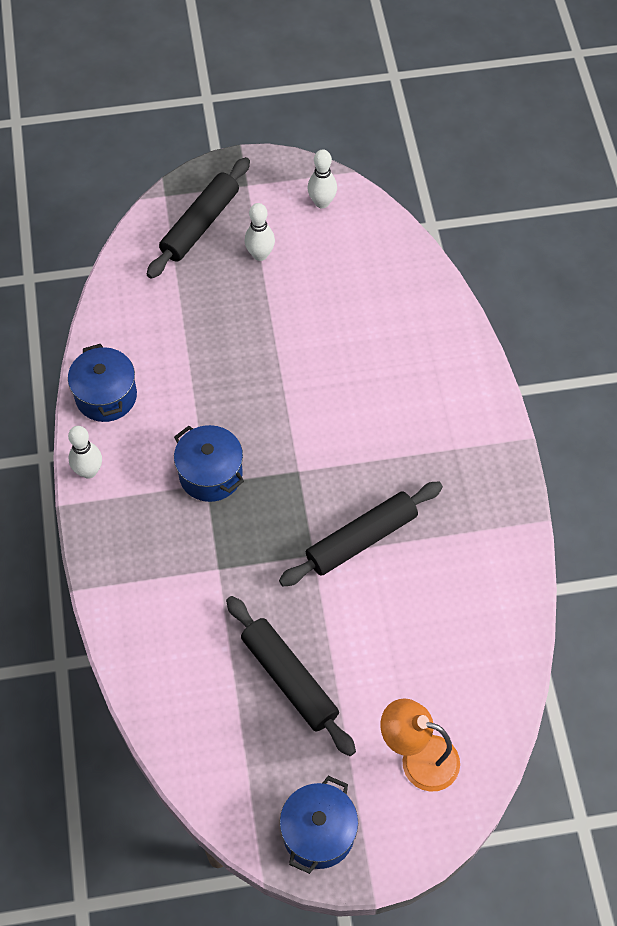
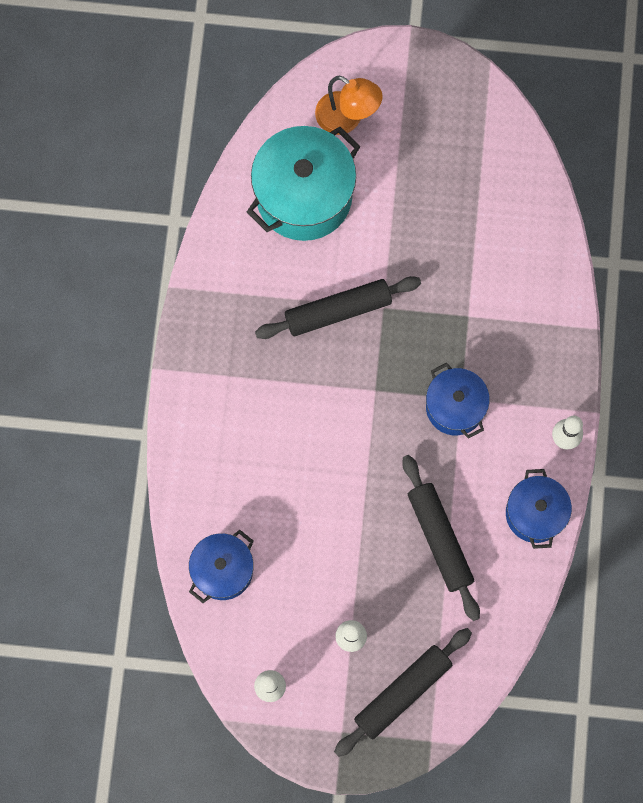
camera: 165 degrees left, 15 degrees up
(289, 679) = (431, 206): black rolling pin -> black rolling pin (439, 539)
(318, 833) = (440, 85): blue pot -> blue pot (223, 570)
(438, 653) = (304, 196): none -> turquoise pot

